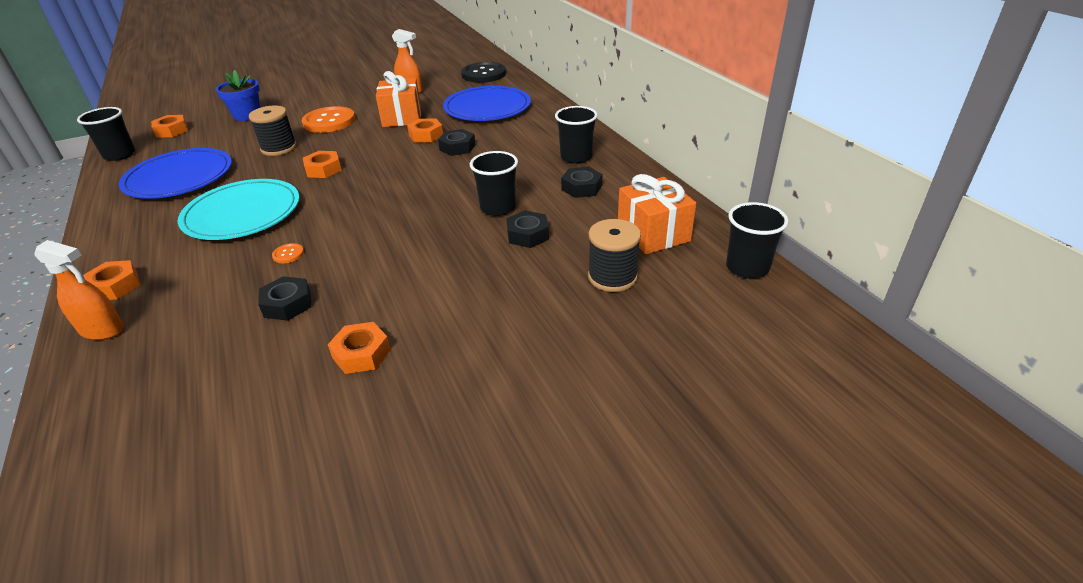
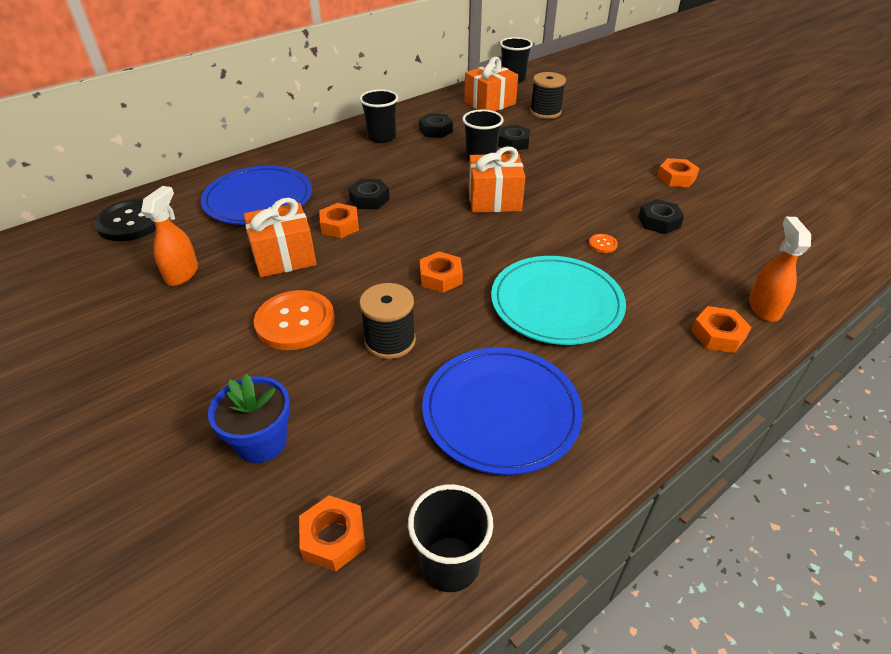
camera: 105 degrees left, 5 degrees up
(412, 205) = (494, 200): none -> orange gift

